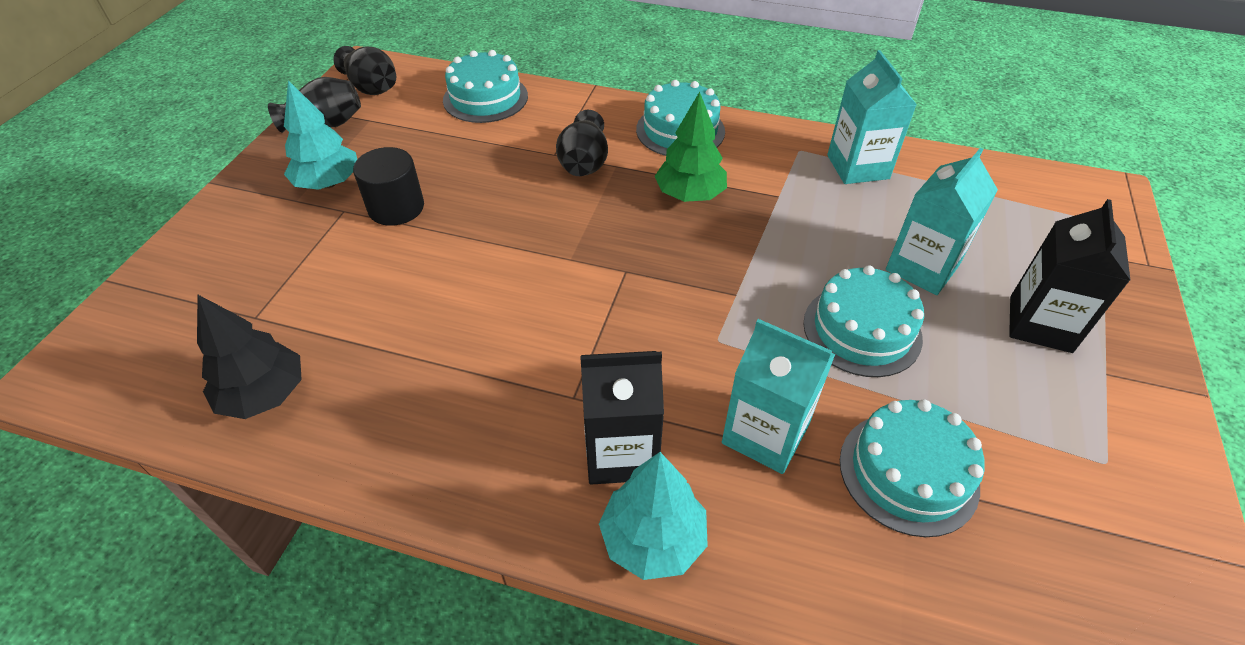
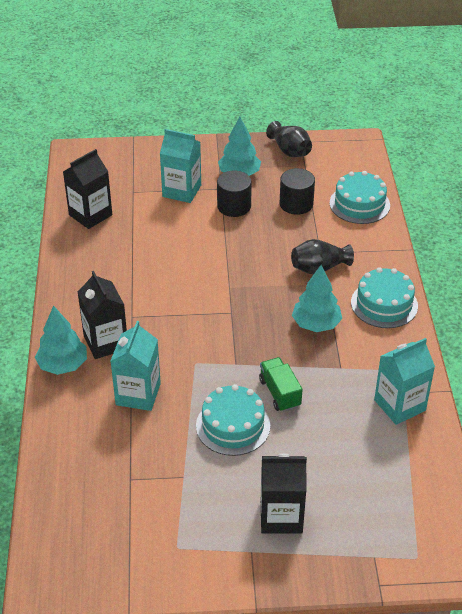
camera: 70 degrees right, 5 degrees down
(264, 395) = (90, 215): black tree -> black carton
(372, 88) = (337, 153): black vase -> none
(441, 148) = (296, 204): none -> black cylinder
(690, 195) = (316, 324): green tree -> turquoise tree
(809, 264) = (280, 393): none -> green truck
(908, 472) = (136, 456): turquoise cake -> none
(922, 267) = (306, 451): turquoise carton -> turquoise carton (182, 191)

